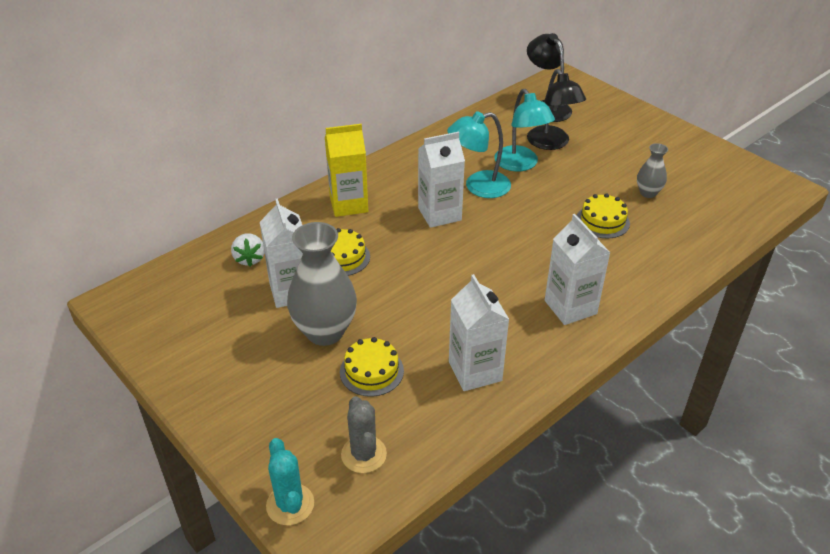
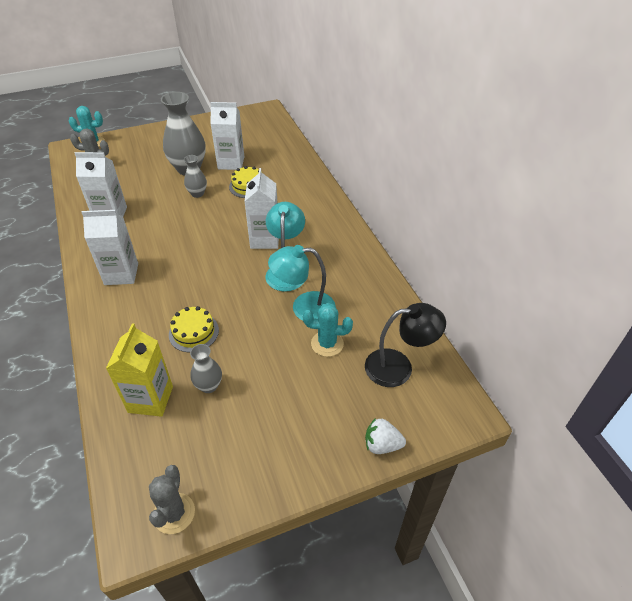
camera: 110 degrees right, 5 degrees up
(249, 259) = (271, 153): white strawberry -> white strawberry (382, 445)
(348, 204) = (303, 199): yellow carton -> yellow carton (150, 399)
(371, 371) = (146, 179): yellow cake -> none
(381, 299) = (197, 193): none -> grey vase
(552, 143) = (327, 344): black lamp -> turquoise cactus
(756, 175) = (174, 513): none -> grey cactus

